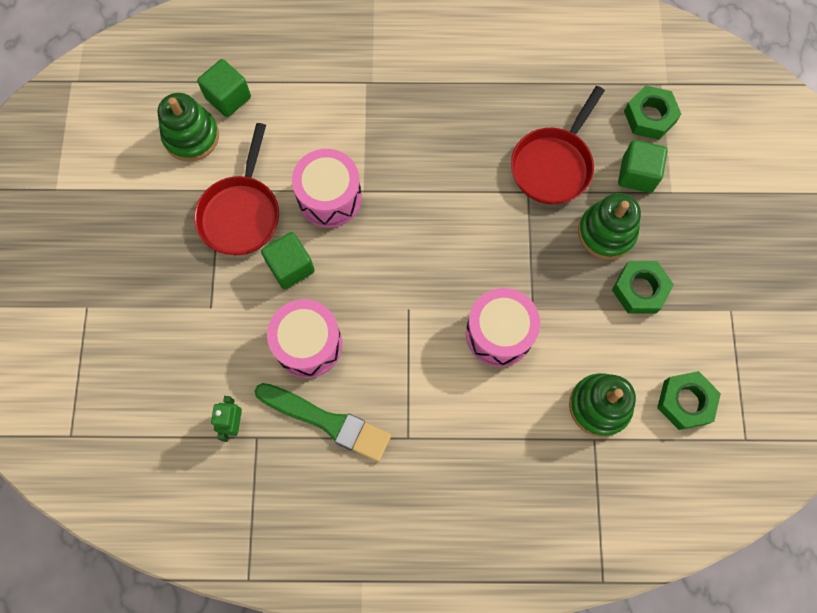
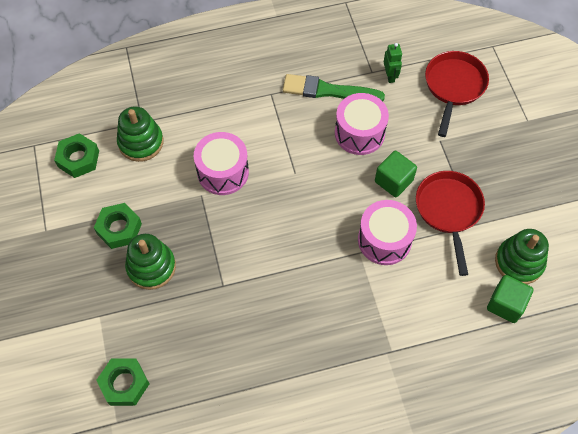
camera: 165 degrees right, 10 degrees down
(553, 165) = (205, 314): red pan -> red pan (454, 86)
(637, 174) = (131, 324): green cube -> none

